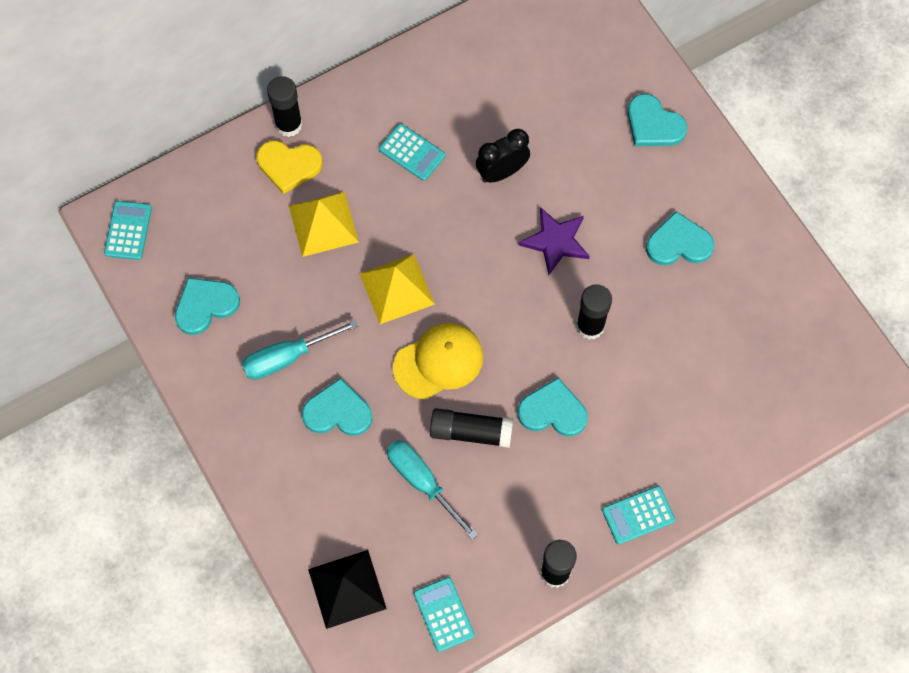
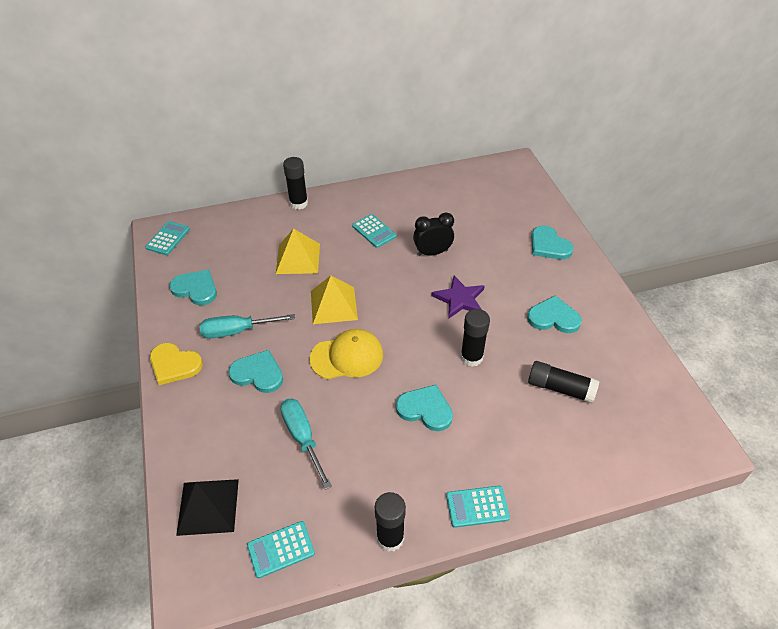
camera: 15 degrees right, 20 degrees down
(205, 305) = (196, 289): turquoise heart -> turquoise heart turned 45 degrees clockwise
(288, 165) = (289, 224): yellow heart -> yellow heart (174, 365)
(444, 614) = (281, 549): turquoise calculator -> turquoise calculator turned 105 degrees counterclockwise
(471, 432) = (355, 410): black glue stick -> black glue stick (560, 388)

